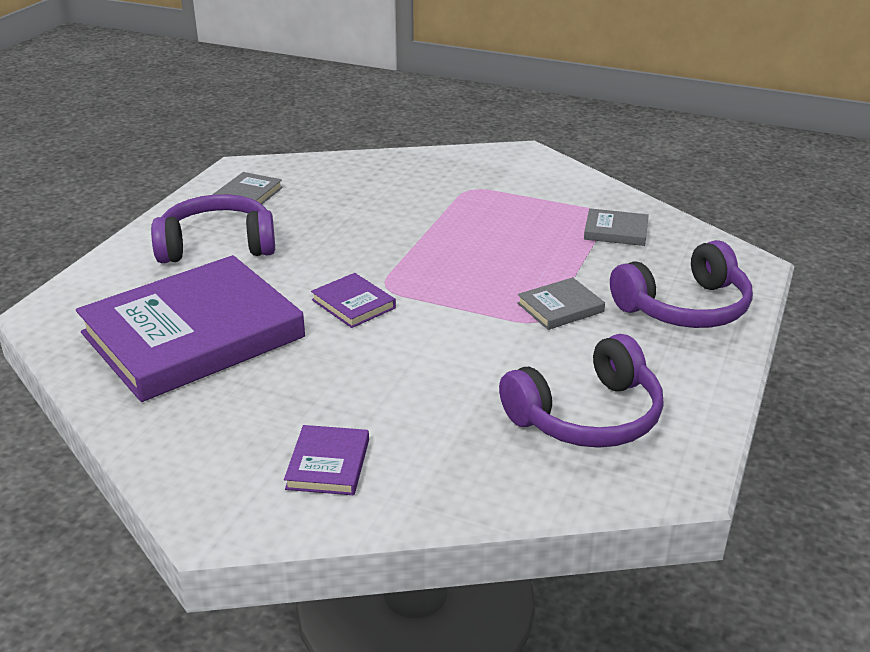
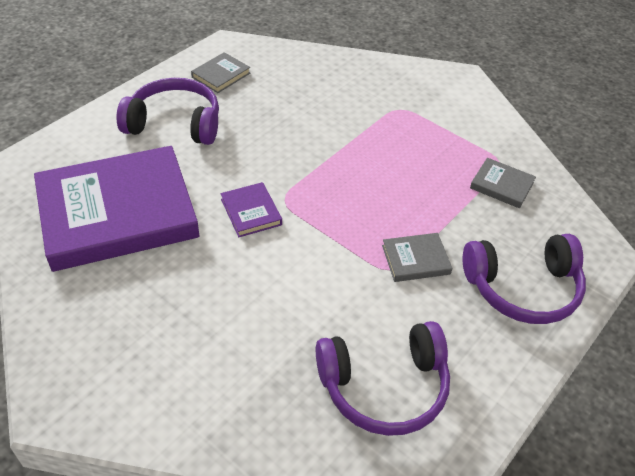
camera: 15 degrees right, 15 degrees up
(328, 464) = (159, 376): purple book -> none

